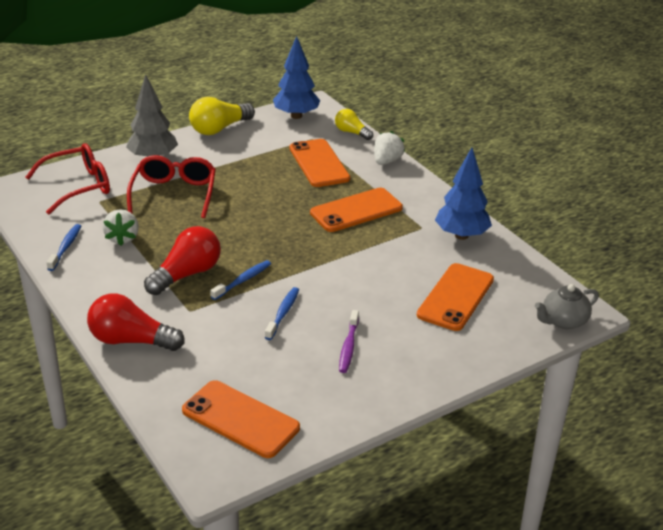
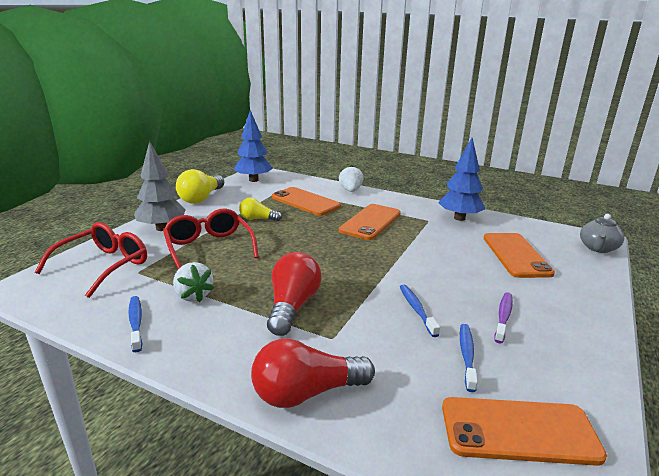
camera: 30 degrees left, 10 degrees down
(243, 280) = (349, 295): blue toothbrush -> blue toothbrush (467, 355)
(348, 346) = (503, 317): purple toothbrush -> purple toothbrush turned 135 degrees counterclockwise
(351, 132) = (305, 181): yellow light bulb -> yellow light bulb (258, 219)

